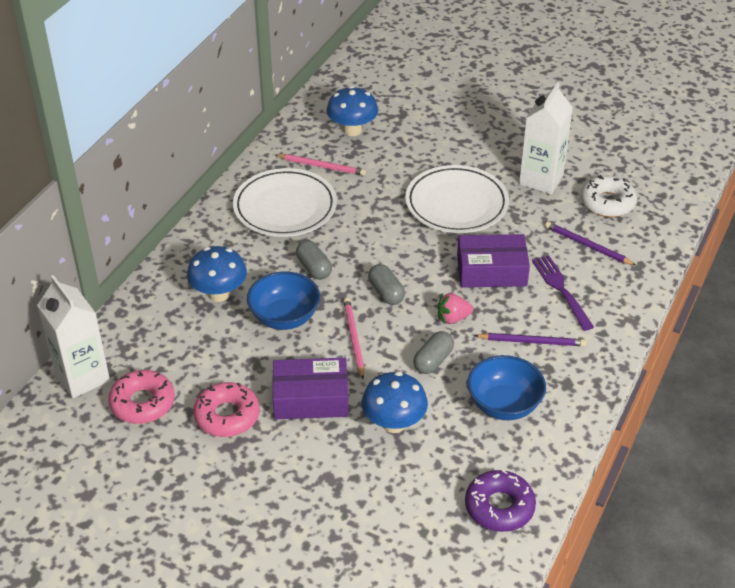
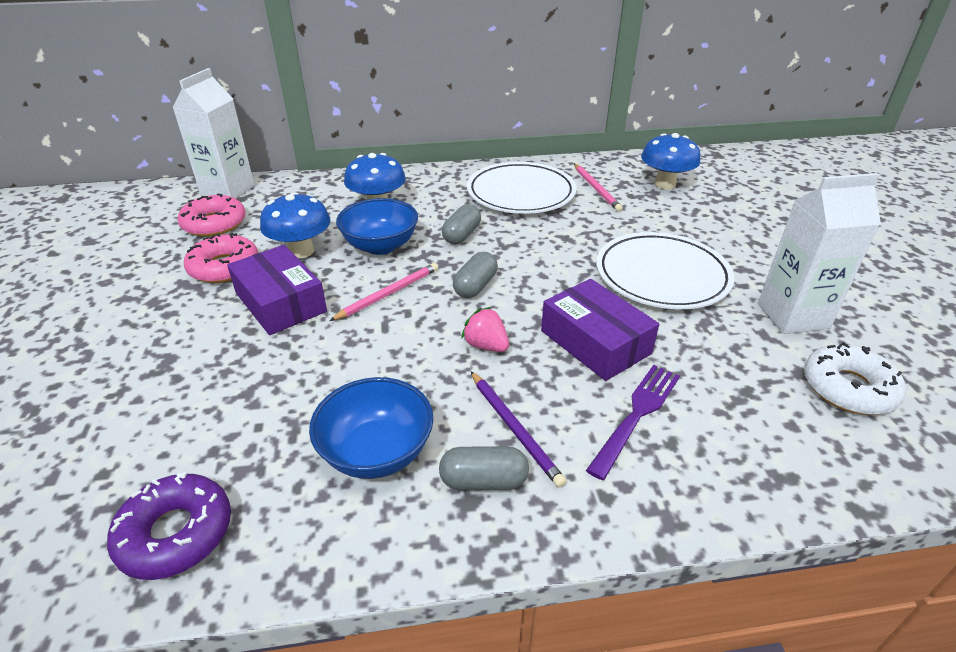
camera: 55 degrees right, 5 degrees down
(394, 423) = (280, 372): blue mushroom -> blue mushroom (301, 251)
(433, 361) = (403, 359): grey capsule -> grey capsule (483, 481)
(588, 246) = (746, 405): purple pencil -> none

